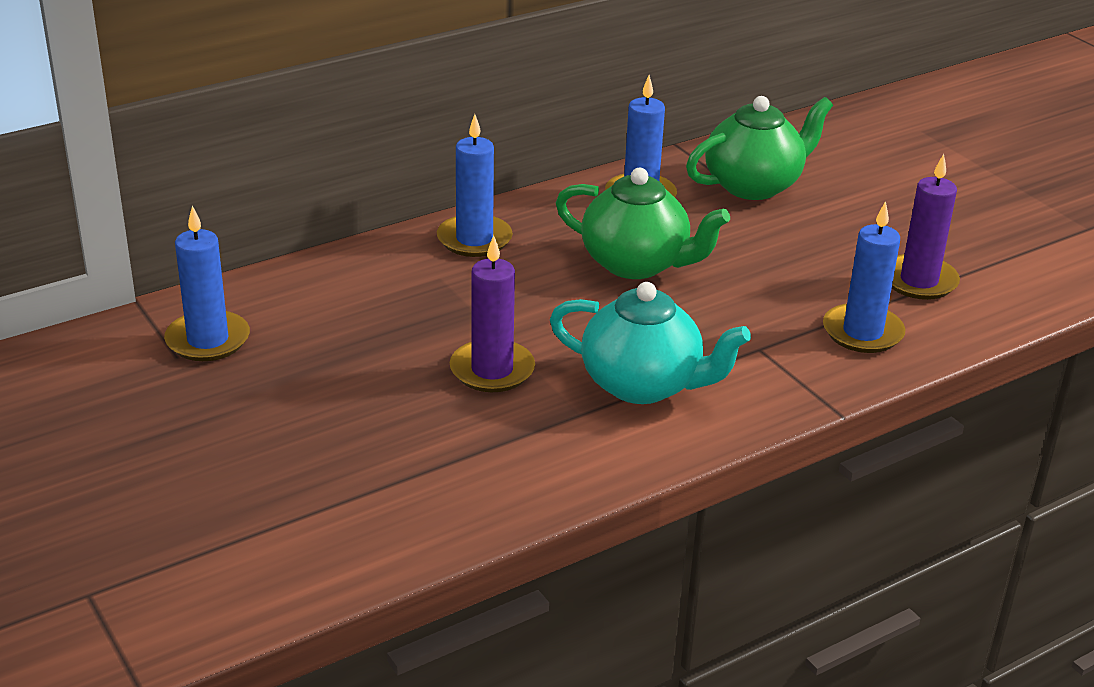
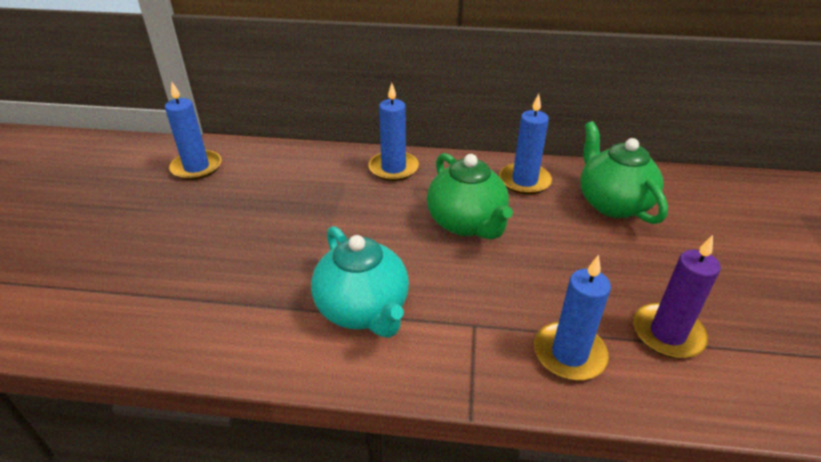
camera: 40 degrees right, 5 degrees up
(492, 370) = (294, 252): purple candle -> none
(754, 185) = (612, 203): green teapot -> green teapot turned 120 degrees counterclockwise

